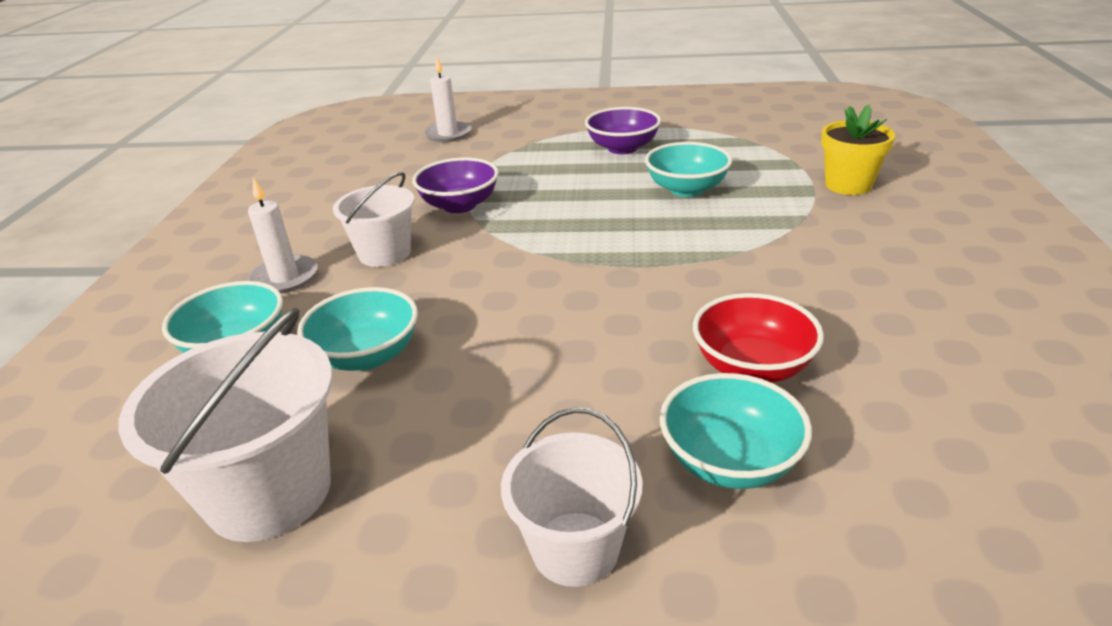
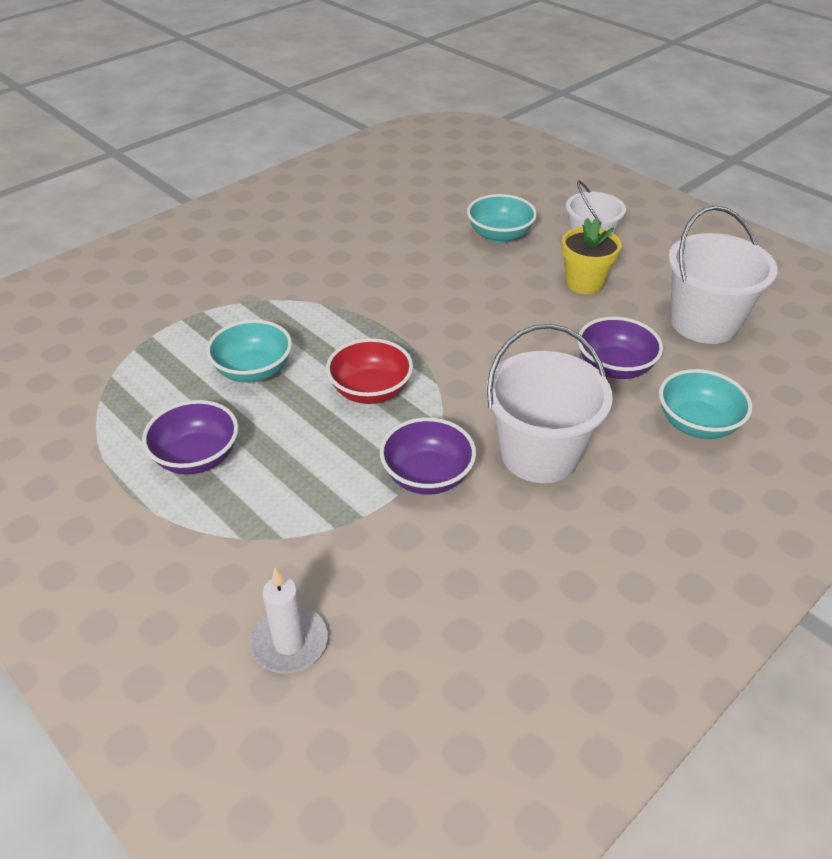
camera: 140 degrees left, 10 degrees up
(284, 278) = (635, 477): white candle -> none
(367, 356) = (614, 367): turquoise bowl -> purple bowl
(384, 253) = (539, 454): white bucket -> white bucket, size x1.54
(752, 366) = (434, 255): red bowl -> red bowl (370, 391)
(848, 185) = (168, 304): yellow flower pot -> yellow flower pot (584, 283)

